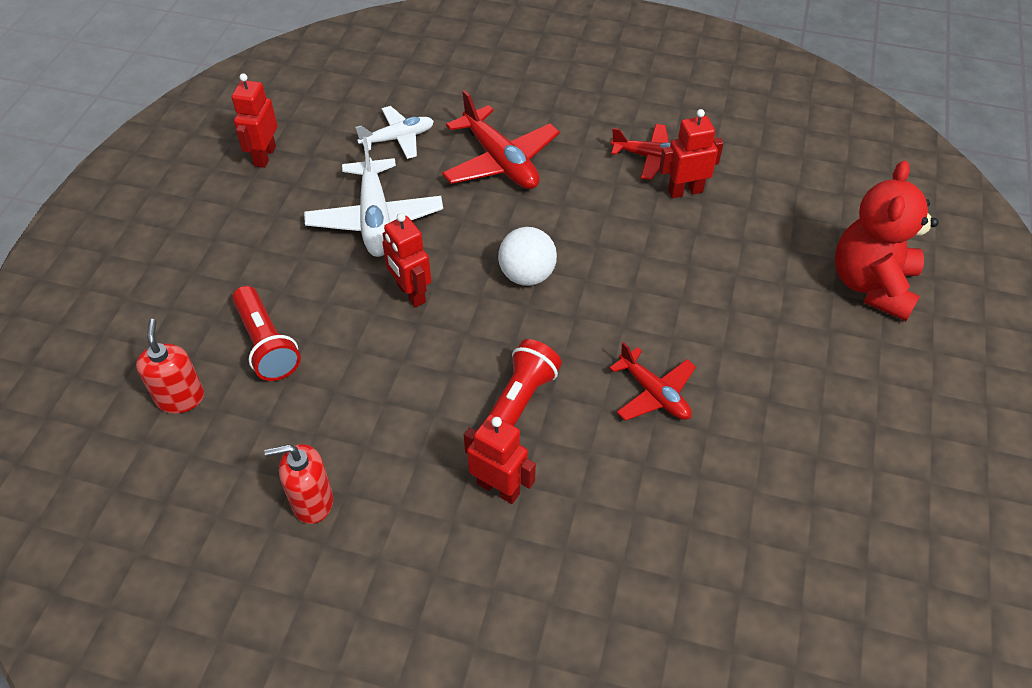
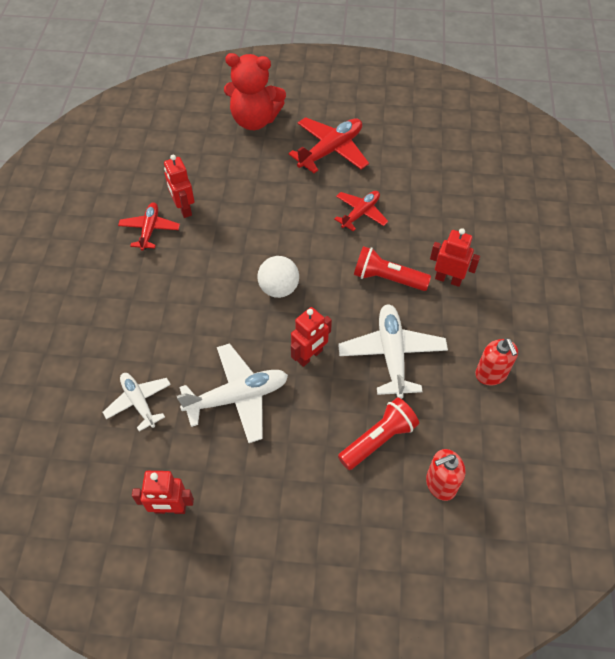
camera: 100 degrees left, 5 degrees up
(384, 384) = (392, 354): none -> white plane
(498, 488) = (448, 279): red robot -> red robot turned 90 degrees clockwise
(500, 161) = (162, 322): red plane -> red plane (331, 150)

